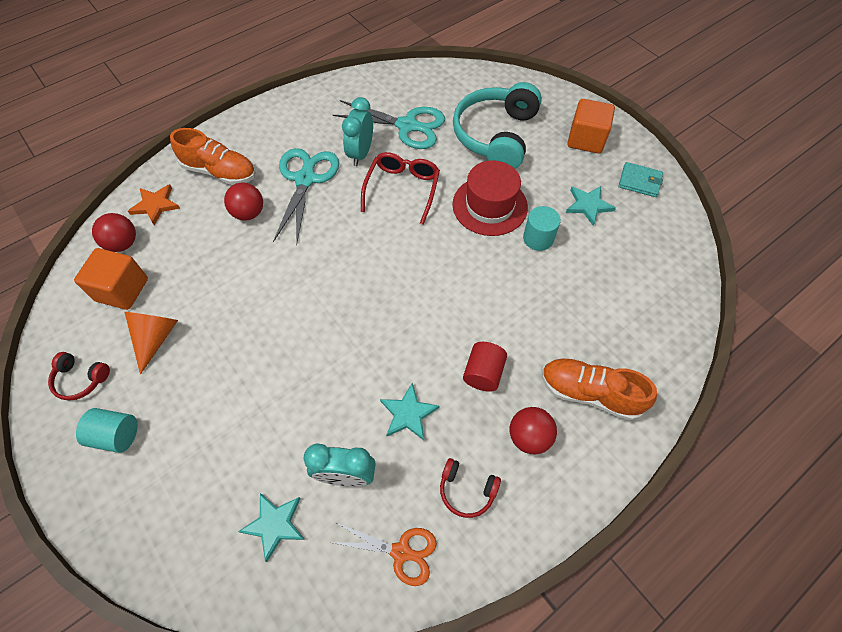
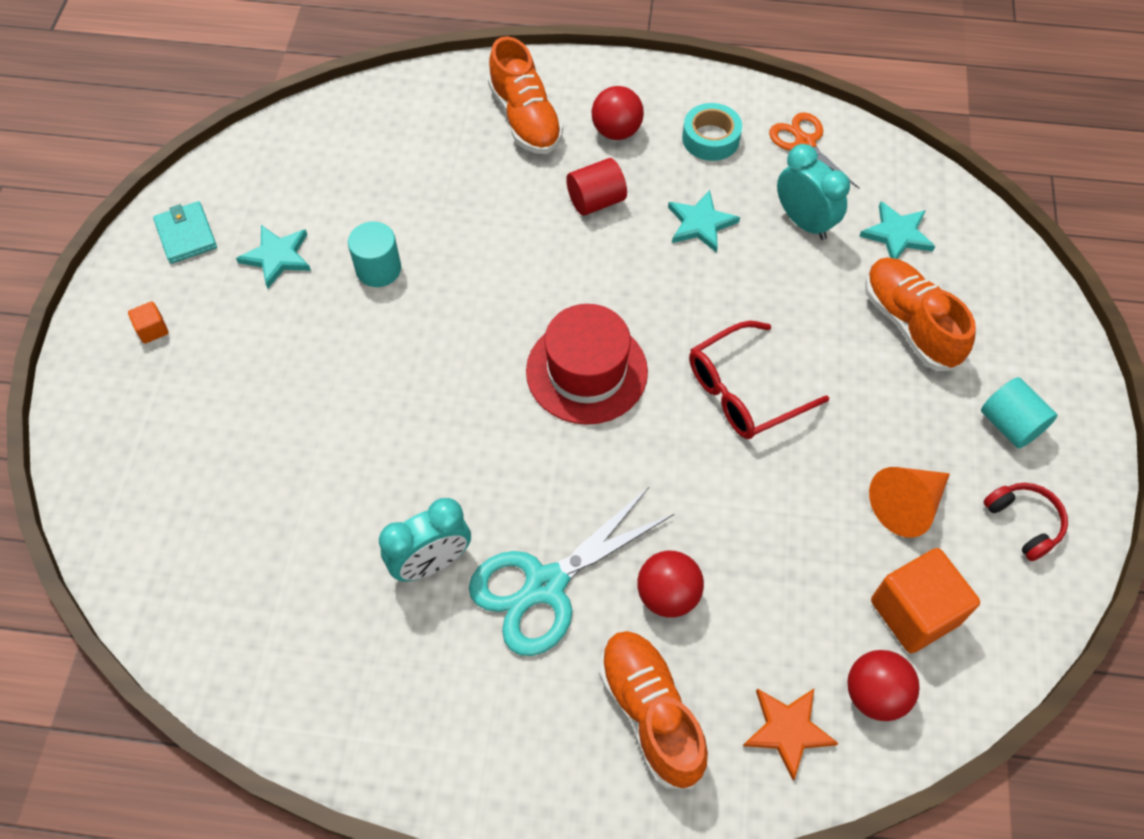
camera: 135 degrees left, 0 degrees up
(221, 455) = (910, 324): none -> orange shoe
(402, 189) = (443, 457): red glasses -> red glasses (744, 391)
(407, 126) = (319, 554): turquoise scissors -> none
(466, 490) = (710, 138): red headphones -> turquoise tape
(489, 206) = (375, 347): red hat -> red hat (586, 371)
(495, 135) = (238, 431): turquoise headphones -> none
(586, 139) = (152, 330): orange cube -> orange cube, size x0.45

